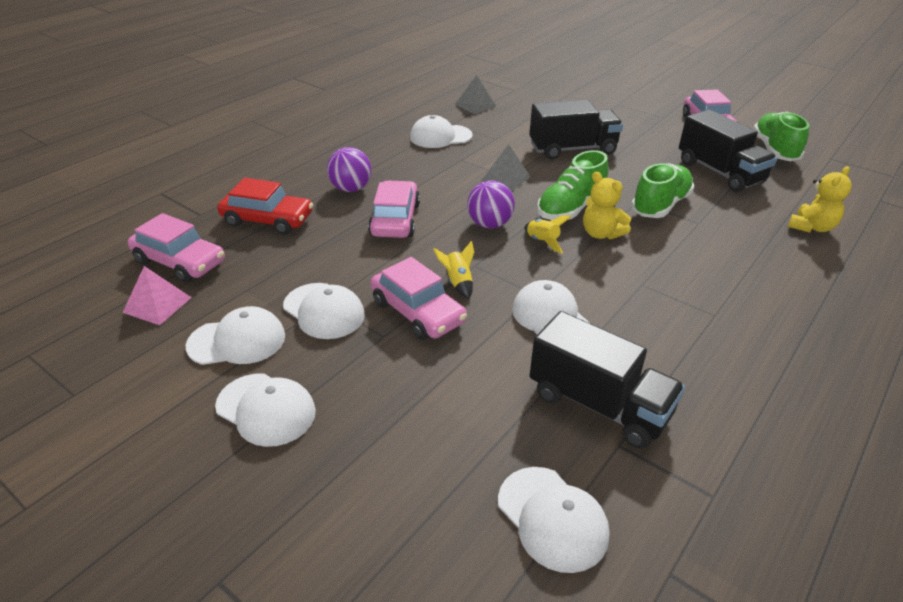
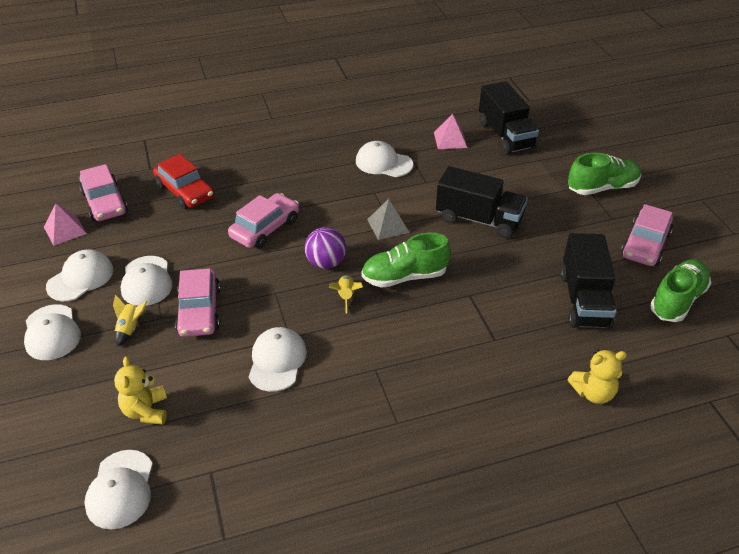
camera: 35 degrees right, 5 degrees up
(237, 341) = (80, 278): white cap -> white cap turned 75 degrees counterclockwise
(351, 189) = (264, 187): purple ball -> none
(458, 282) = (249, 301): yellow rocket -> yellow rocket (130, 329)
(475, 105) = (450, 140): grey pyramid -> pink pyramid
(598, 404) = (231, 439): black truck -> black truck (505, 135)
(601, 233) = (399, 311): yellow teddy bear -> yellow teddy bear (146, 411)
(660, 205) = (483, 308): green shoe -> green shoe (602, 188)

